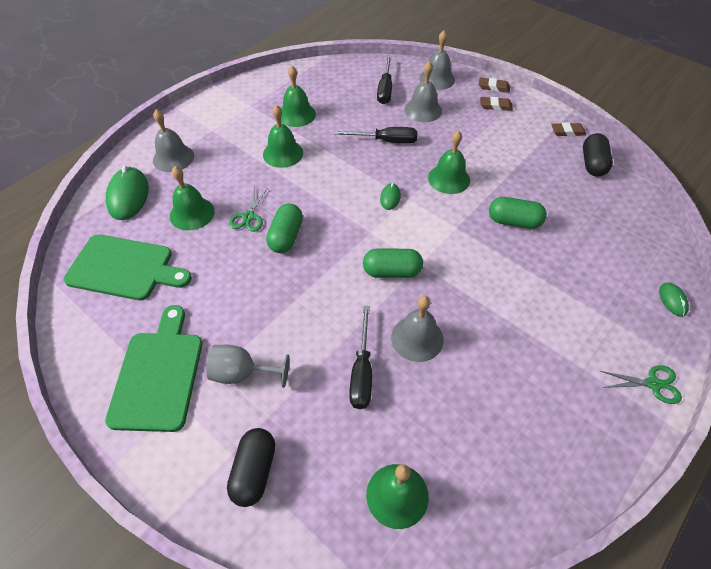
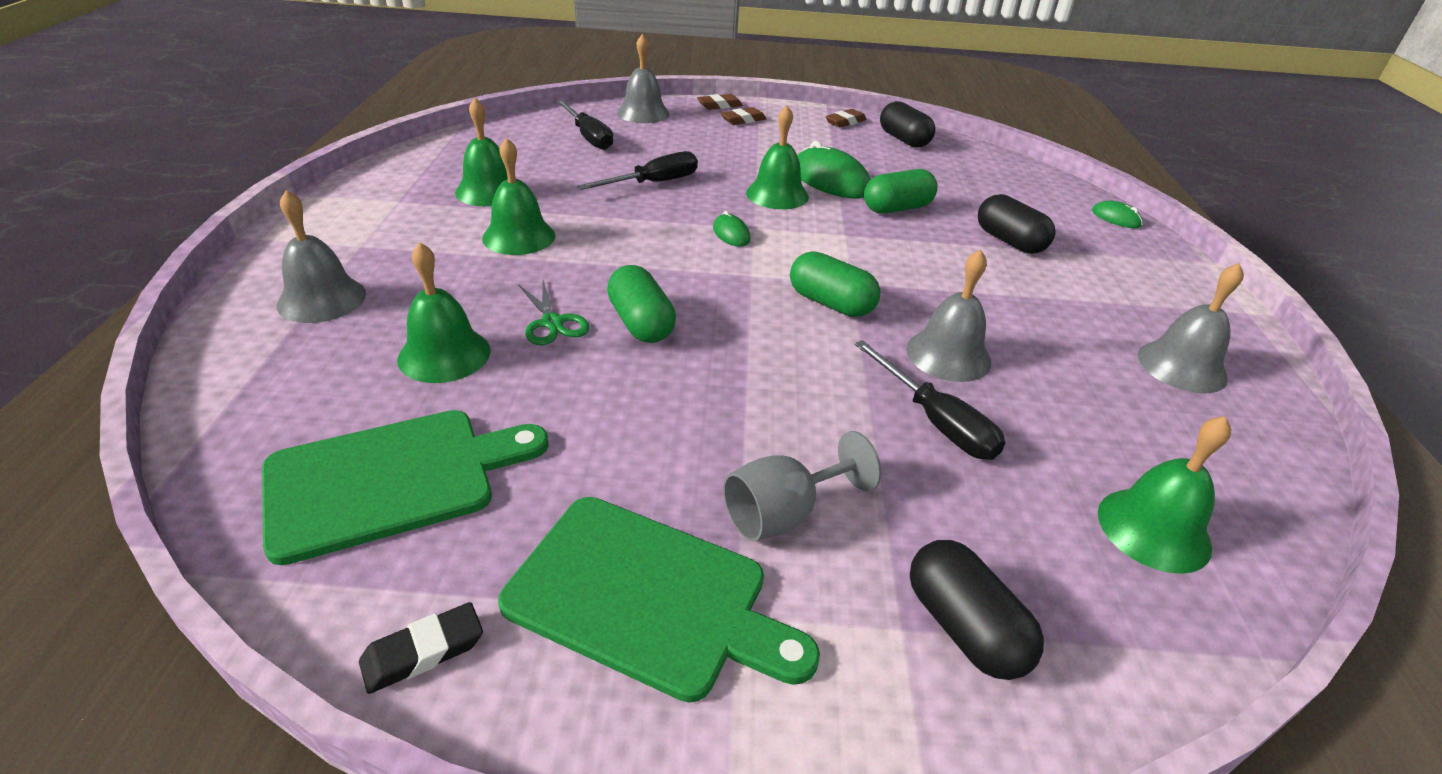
camera: 40 degrees left, 15 degrees down
(77, 347) = (423, 651): none -> black eraser
(128, 196) = (281, 378): green mouse -> green mouse (830, 180)
(158, 375) = (646, 597): green cutting board -> green cutting board turned 150 degrees clockwise
(392, 271) = (830, 303): green capsule -> green capsule turned 75 degrees clockwise
(423, 110) = (663, 143): grey bell -> grey bell (1182, 366)
(560, 281) = (1009, 241): none -> black capsule
(653, 384) = (1197, 288): green scissors -> none

